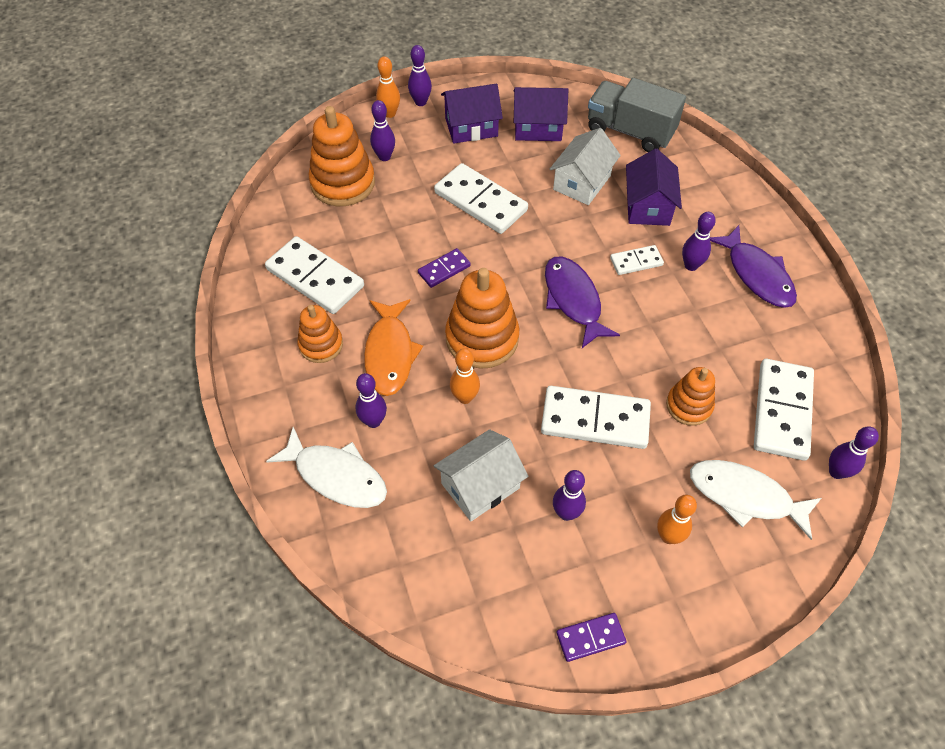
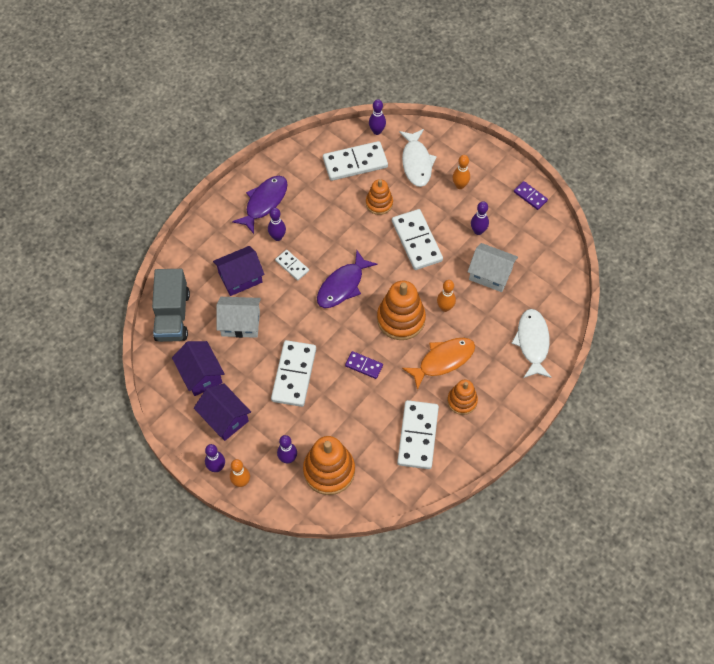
camera: 120 degrees left, 5 degrees up
(373, 421) = (490, 343): purple bowling pin -> none

